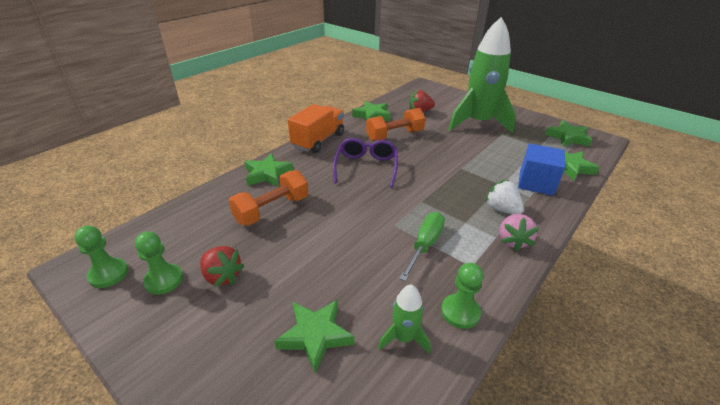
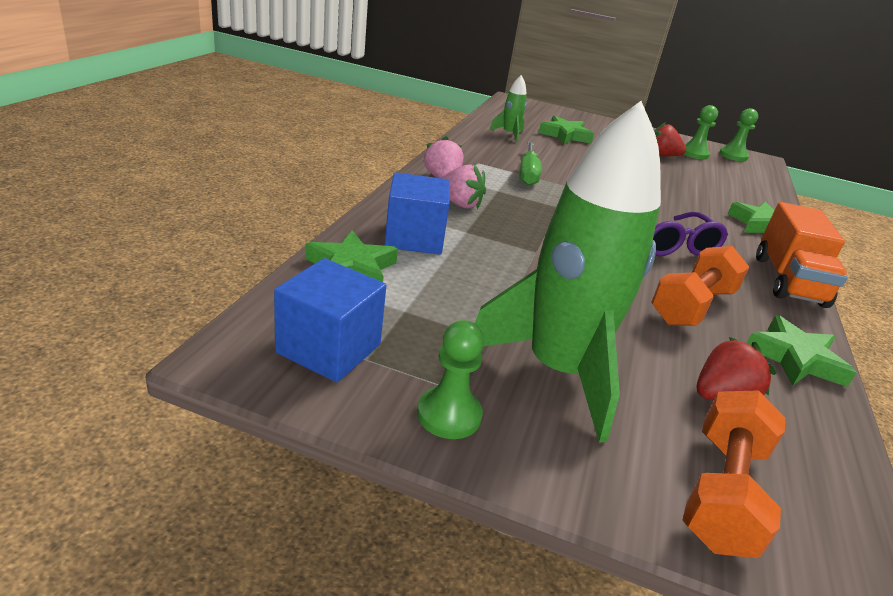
camera: 155 degrees right, 5 degrees down
(272, 210) = (697, 193): orange dumbbell -> orange dumbbell (722, 492)
(460, 312) = (477, 143): green pawn -> green pawn (449, 415)
(501, 209) = (459, 204): white strawberry -> pink strawberry
(568, 137) = (329, 348): green star -> blue cube

